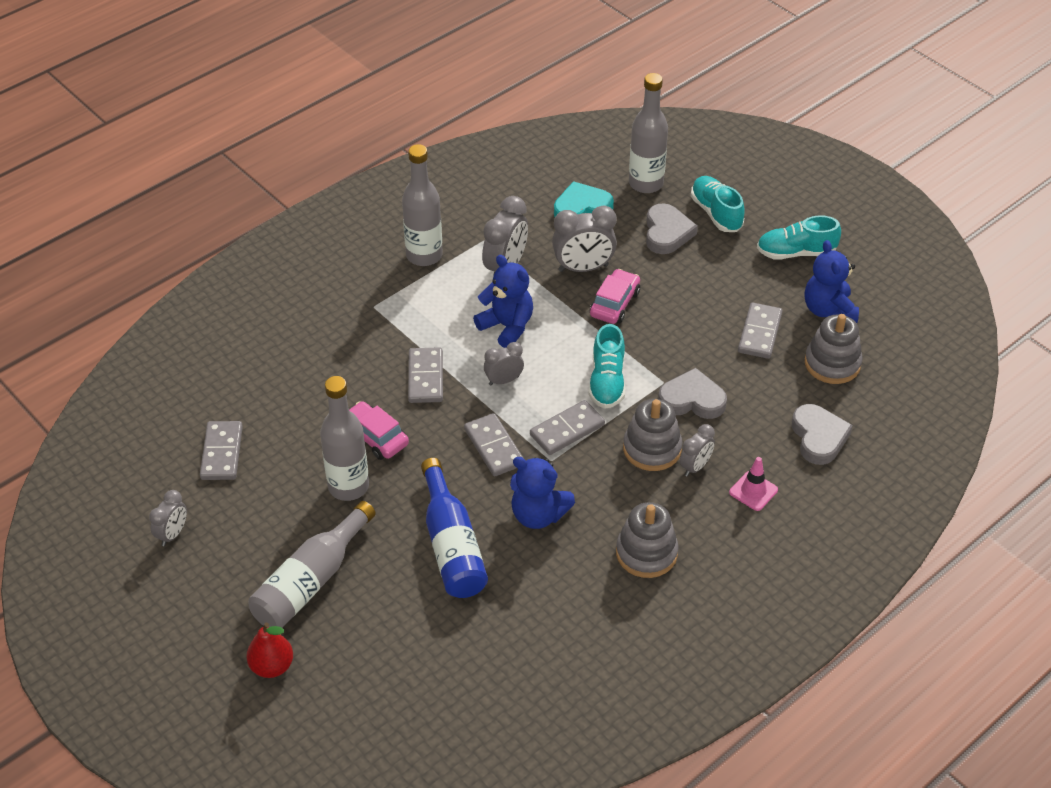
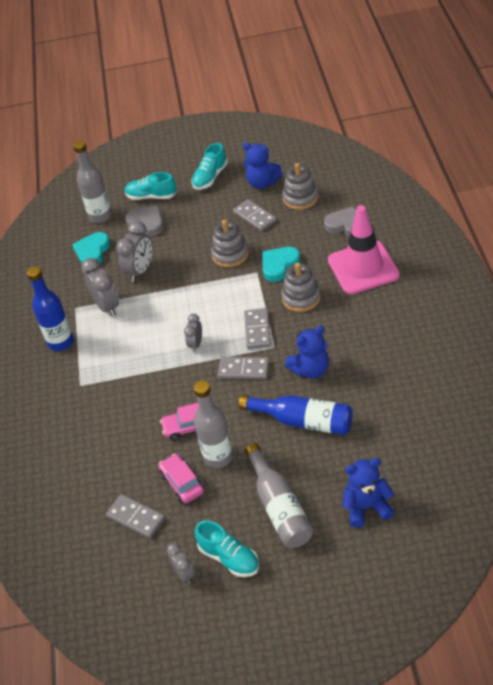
camera: 50 degrees left, 0 degrees up
(272, 666) = (333, 555): red pear -> none
(424, 255) = (61, 342): grey bottle -> blue bottle
(426, 377) = (162, 381): grey domino -> none
(507, 327) = (155, 325): blue teddy bear -> blue teddy bear (367, 507)
(607, 381) = (236, 297): turquoise shoe -> turquoise shoe (229, 557)
(614, 304) = (180, 268): pink car -> pink car (182, 483)
(646, 553) = (373, 332): grey stacking toy -> grey stacking toy (230, 254)
(692, 399) = (279, 265): grey heart -> turquoise heart
(695, 467) = (328, 284): grey clock -> none
(753, 491) = (363, 268): pink traffic cone -> pink traffic cone, size x2.43

